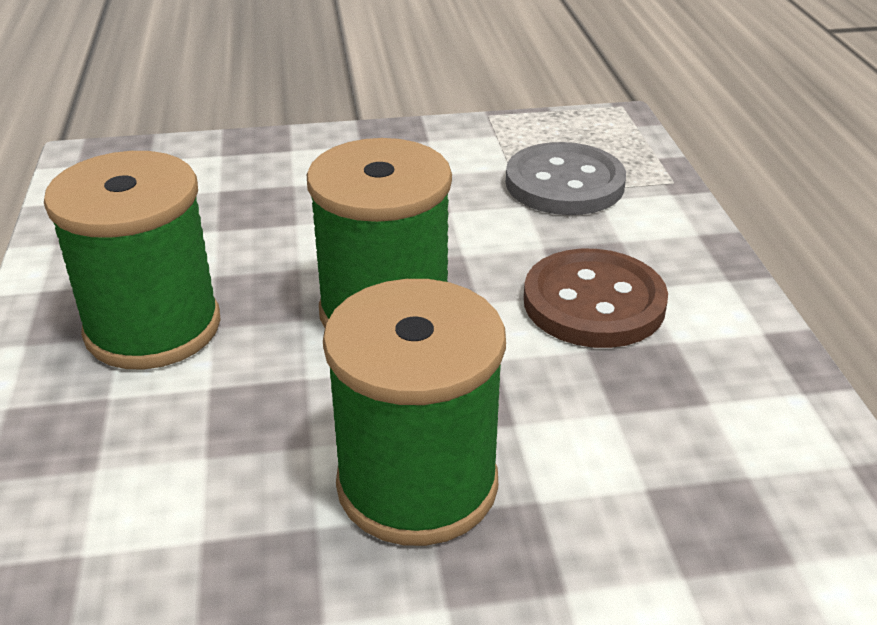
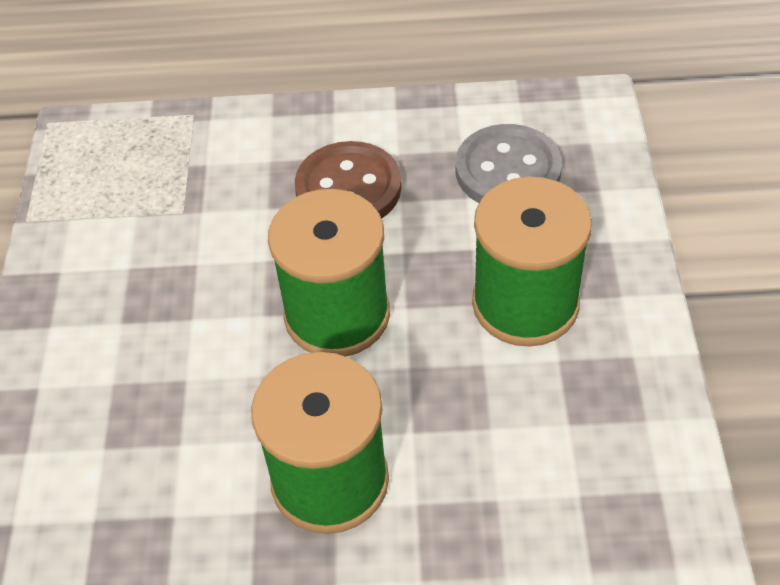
camera: 80 degrees left, 15 degrees up
(564, 183) = (176, 181): grey button -> grey button (508, 170)

